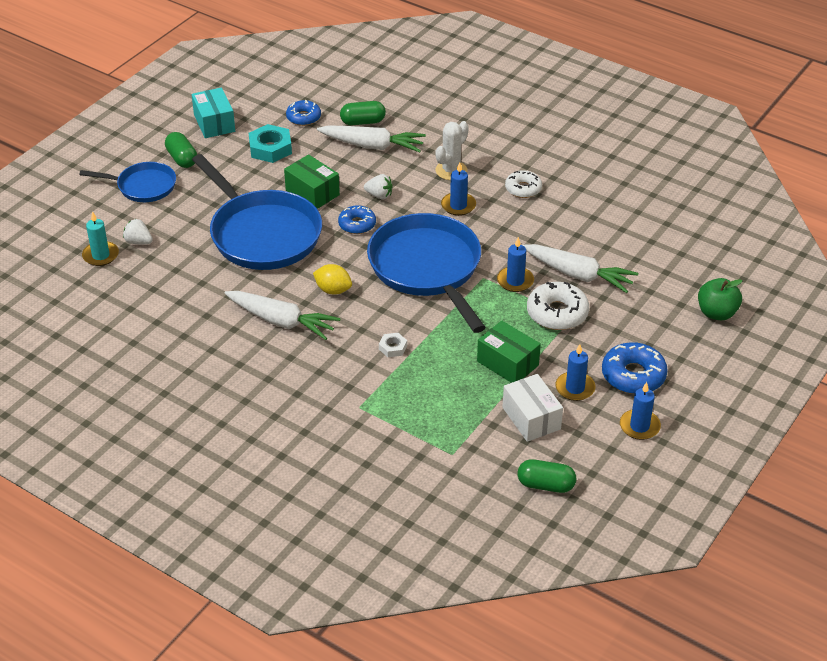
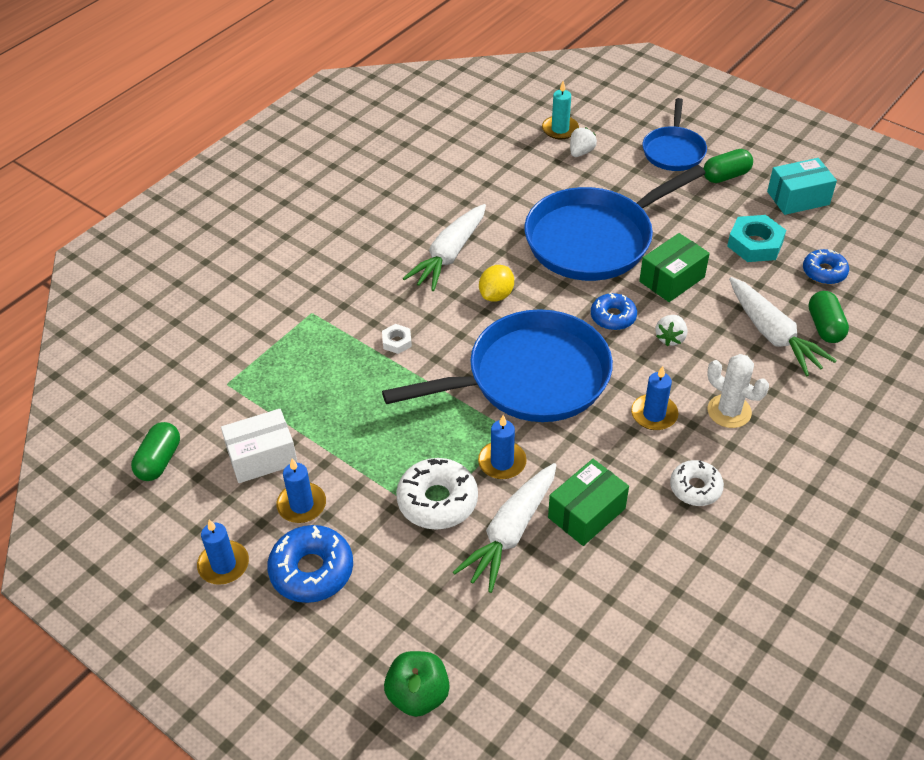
camera: 95 degrees right, 5 degrees up
(373, 146) = (773, 335): white carrot -> white carrot turned 45 degrees counterclockwise
(507, 363) = (355, 442): green box -> green box (586, 513)

